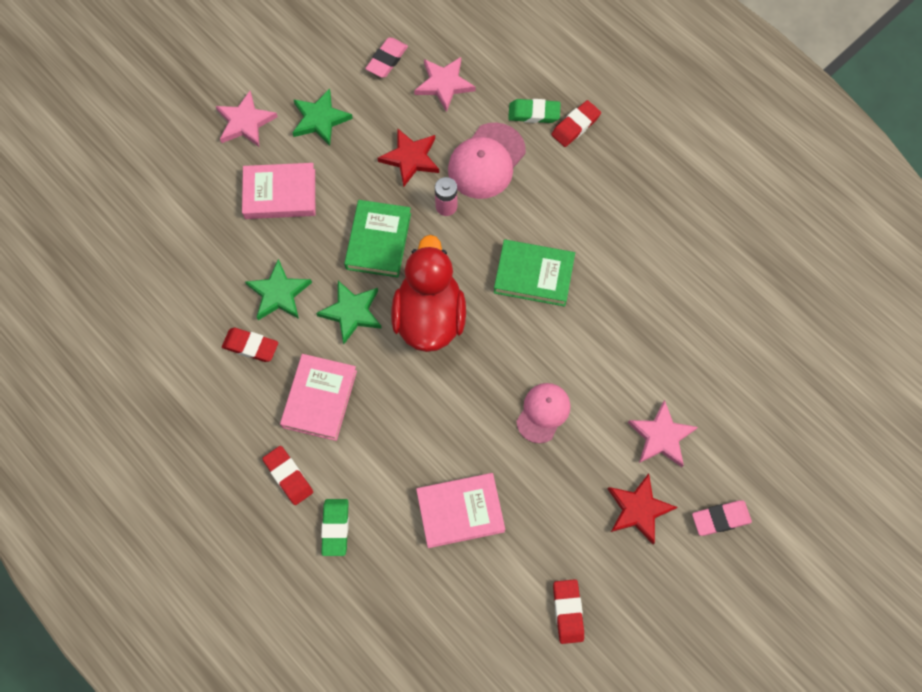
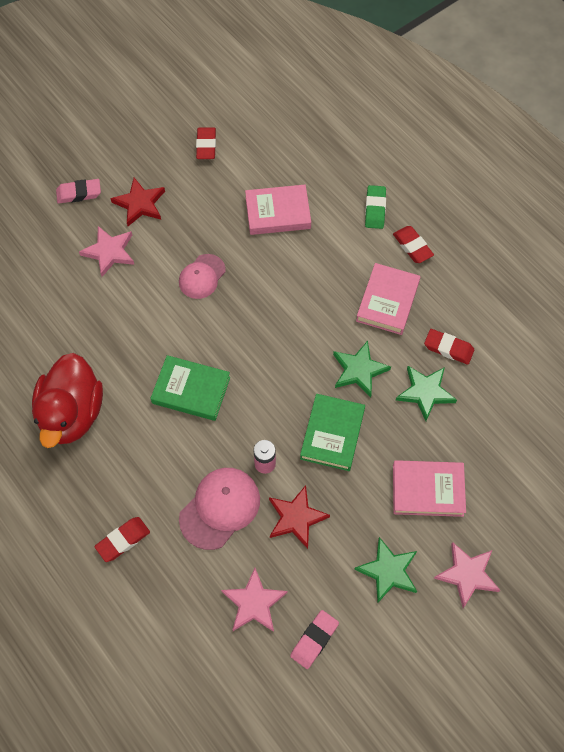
camera: 175 degrees left, 5 degrees down
(429, 317) = (290, 361): red duck -> red duck (72, 414)
(534, 113) = (163, 559): green eraser -> none

